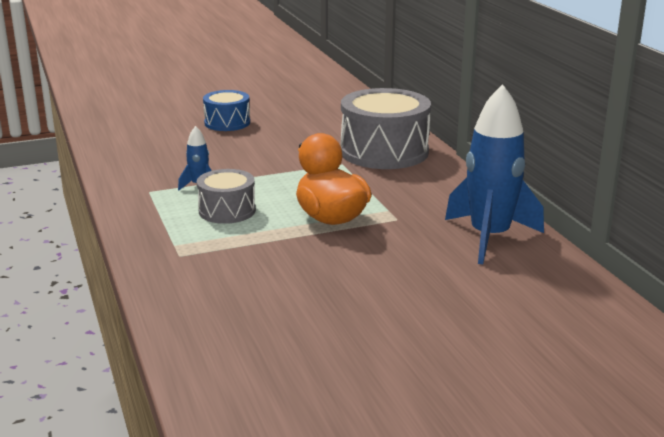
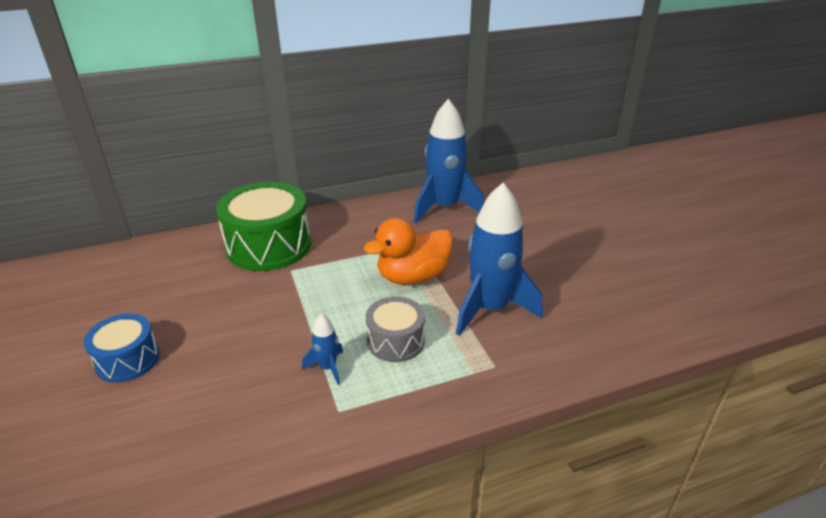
camera: 90 degrees left, 10 degrees up
(269, 257) = (490, 309): none -> blue rocket
(384, 152) = (268, 245): grey drum -> green drum

